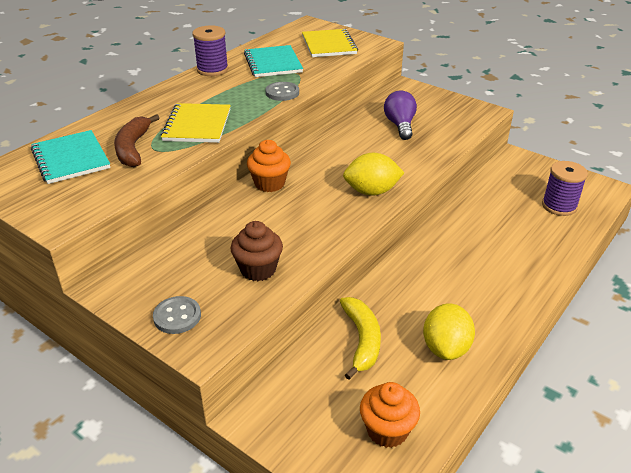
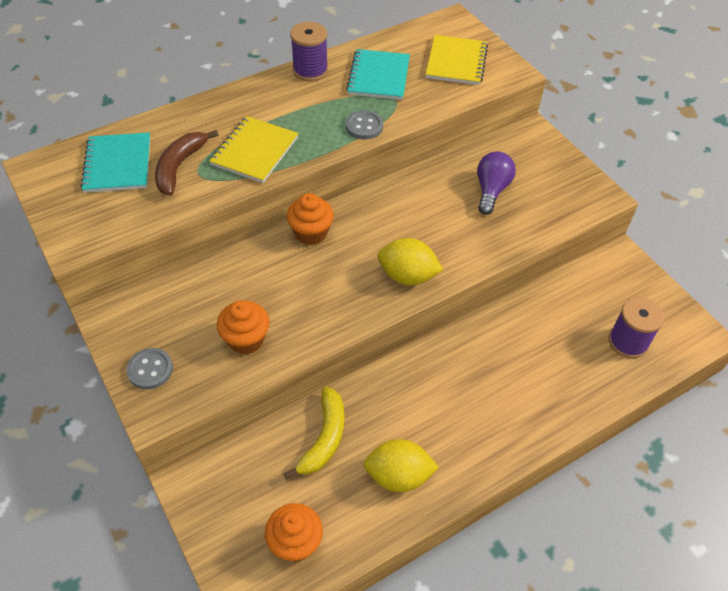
camera: 20 degrees right, 15 degrees up
(258, 269) = (246, 339): brown cupcake -> orange cupcake
(445, 348) = (398, 476): yellow lemon -> yellow lemon turned 60 degrees clockwise

